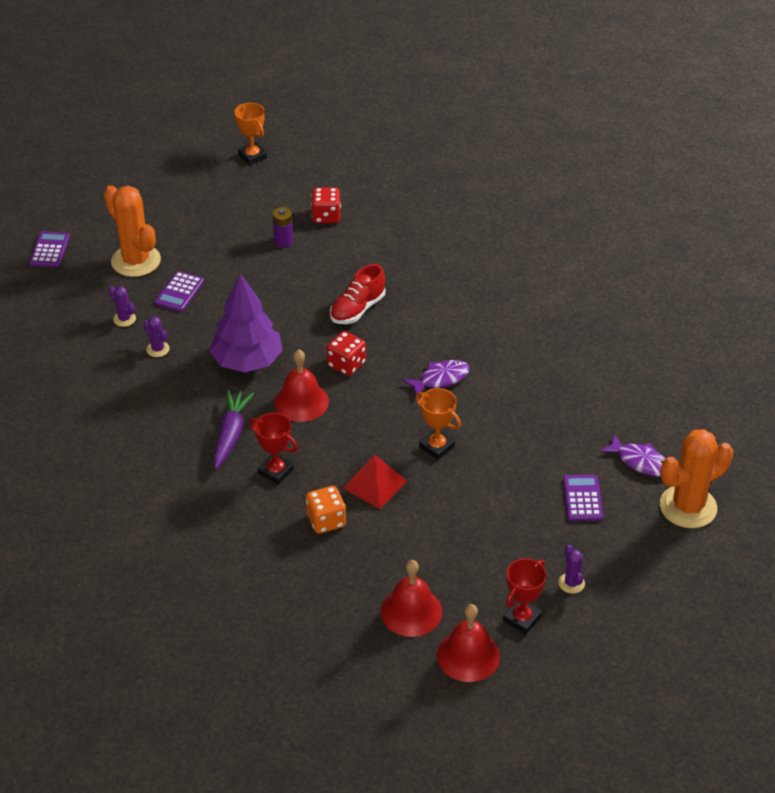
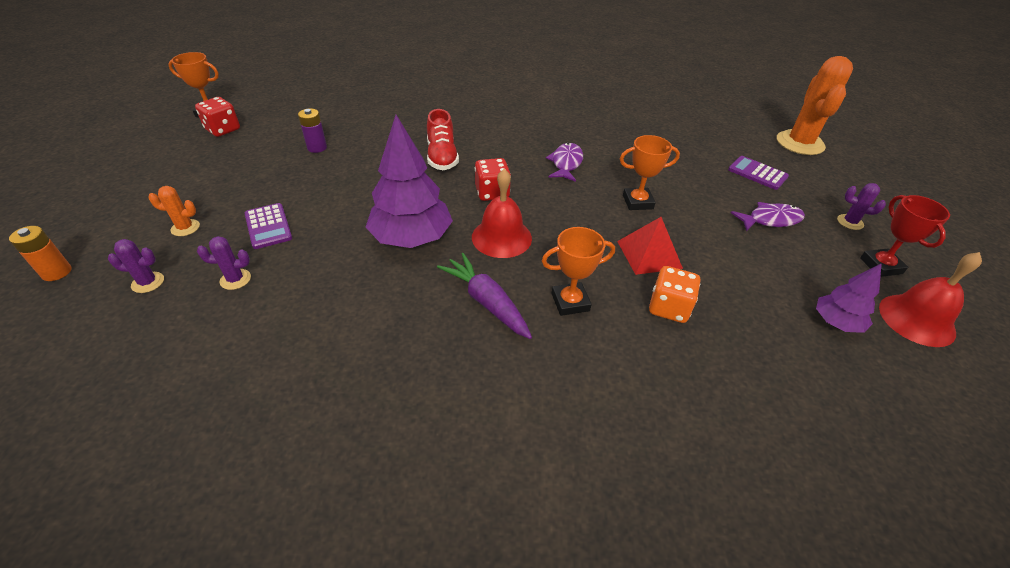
camera: 50 degrees left, 0 degrees up
(50, 250) = (57, 272): purple calculator -> orange battery
(136, 261) = (185, 228): orange cactus -> orange cactus, size x0.44
(158, 349) = (310, 282): purple cactus -> purple cactus (148, 282)
(276, 471) = (570, 302): red trophy -> orange trophy
(326, 216) = (329, 119): red dice -> red dice (223, 129)
(411, 611) = (836, 322): red bell -> purple tree
(639, 461) = (739, 137): purple fish -> purple fish (770, 220)

